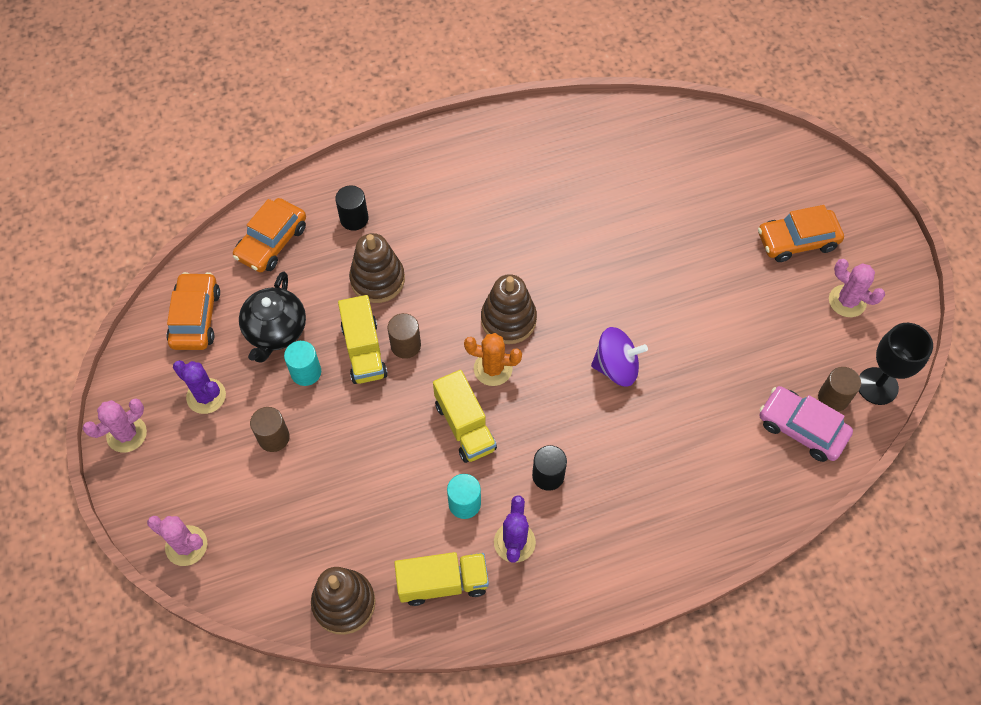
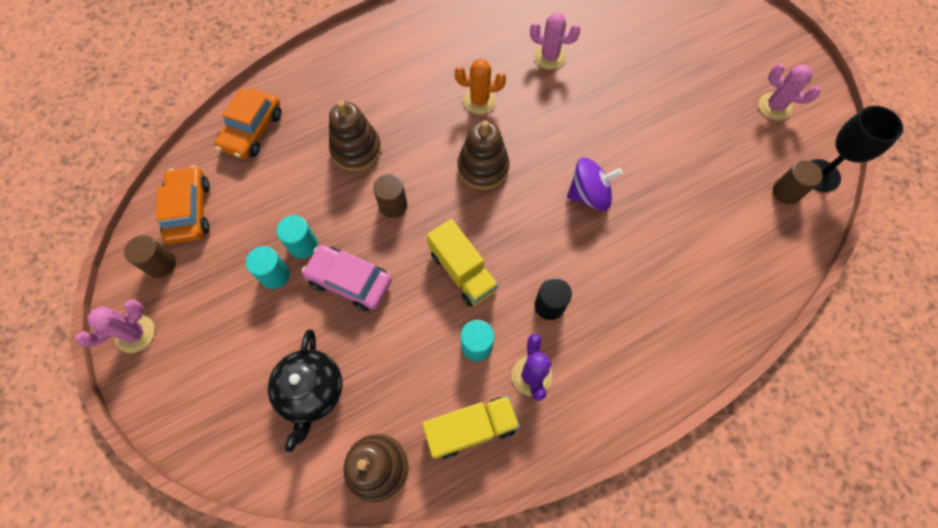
camera: 10 degrees left, 5 degrees up
(186, 545) = (210, 436): pink cactus -> pink cactus (549, 57)
(206, 396) = (210, 283): purple cactus -> none
(272, 398) = (275, 275): none -> turquoise cylinder
(273, 437) = (281, 313): brown cylinder -> brown cylinder (161, 264)
(275, 331) = (268, 211): black teapot -> black teapot (311, 392)
(354, 219) = (325, 99): black cylinder -> none
(364, 351) = (355, 216): yellow truck -> none
(493, 369) = (477, 214): orange cactus -> orange cactus (479, 101)
(797, 241) = (718, 62): orange car -> none
(801, 428) = (766, 224): pink car -> pink car (349, 281)

